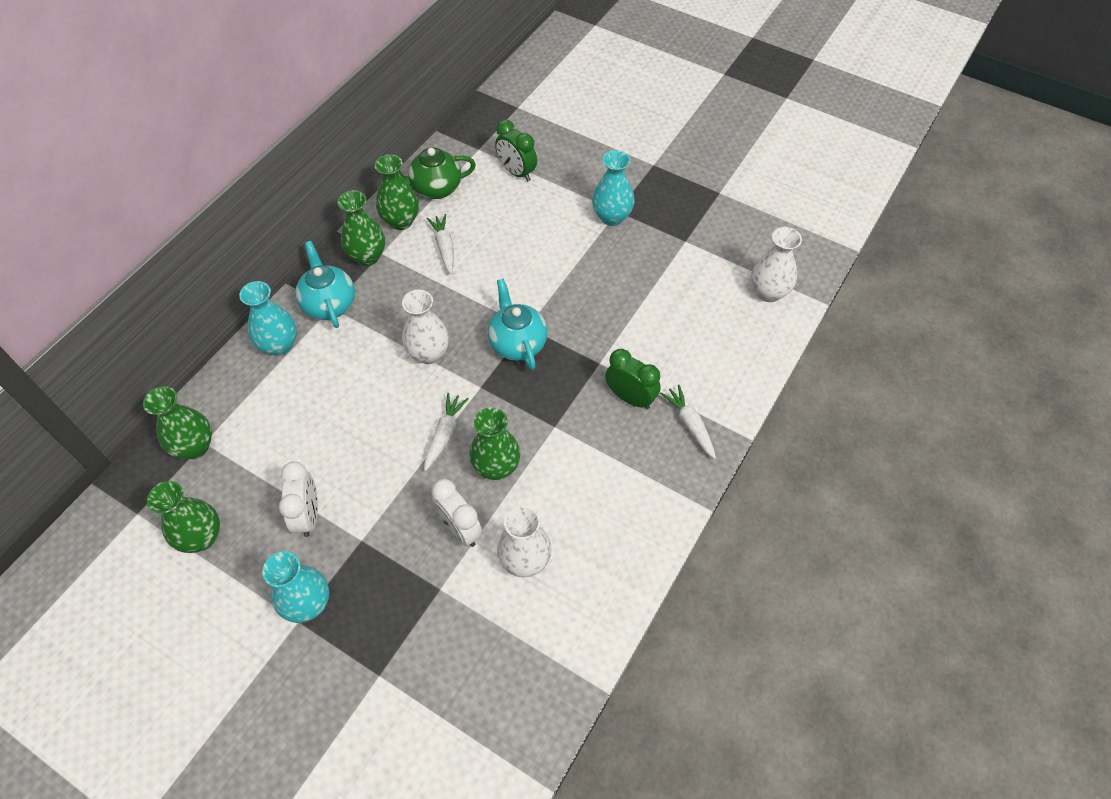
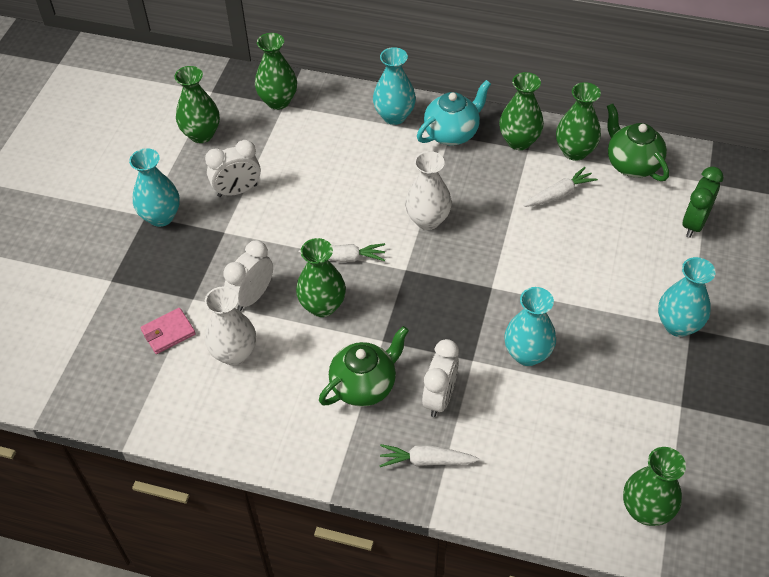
camera: 75 degrees right, 5 degrees down
(476, 622) = (168, 333): none -> pink wallet
(517, 343) = (468, 285): turquoise teapot -> none
(599, 453) = (364, 385): none -> green teapot
(606, 322) = (527, 354): none -> turquoise vase
(630, 398) = (439, 398): green clock -> white clock
(690, 425) = (426, 460): white carrot -> white carrot turned 135 degrees counterclockwise
(768, 292) = (646, 510): white vase -> green vase

